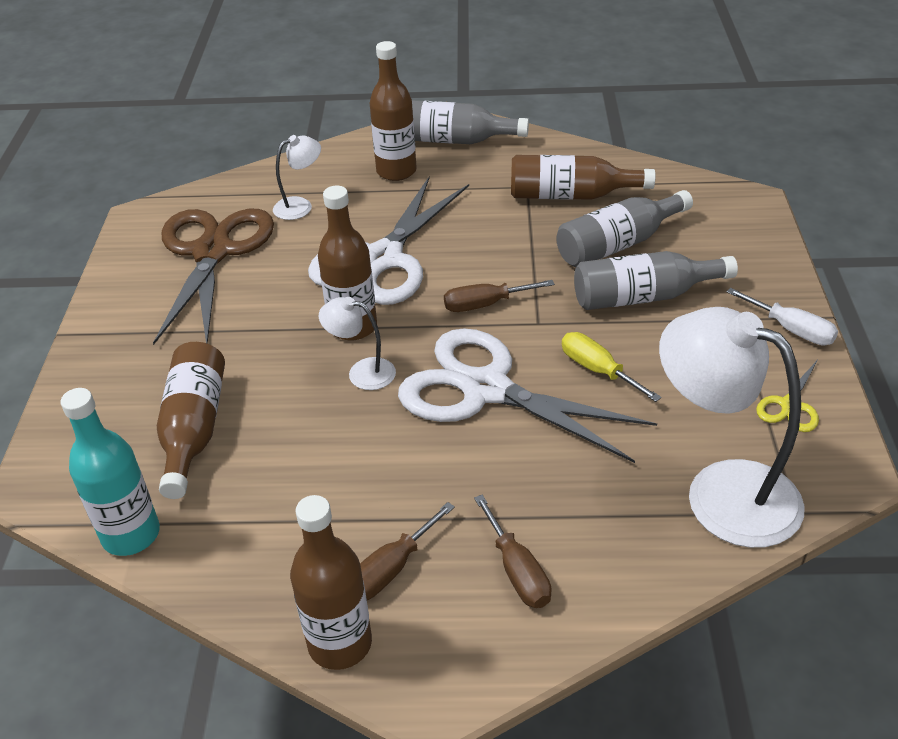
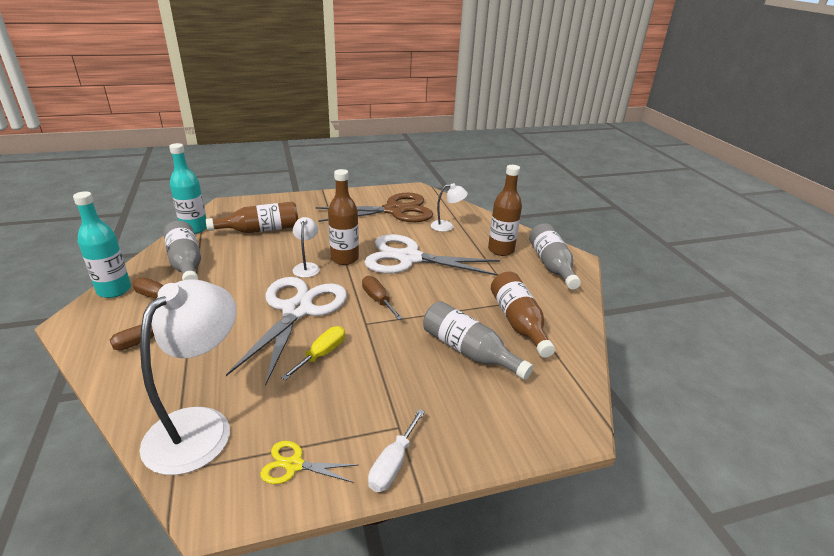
camera: 70 degrees right, 10 degrees down
(300, 206) = (447, 226): white lamp -> white lamp turned 45 degrees counterclockwise
(340, 643) = (114, 290): brown bottle -> turquoise bottle
(643, 296) = (409, 369): grey bottle -> grey bottle (186, 263)

